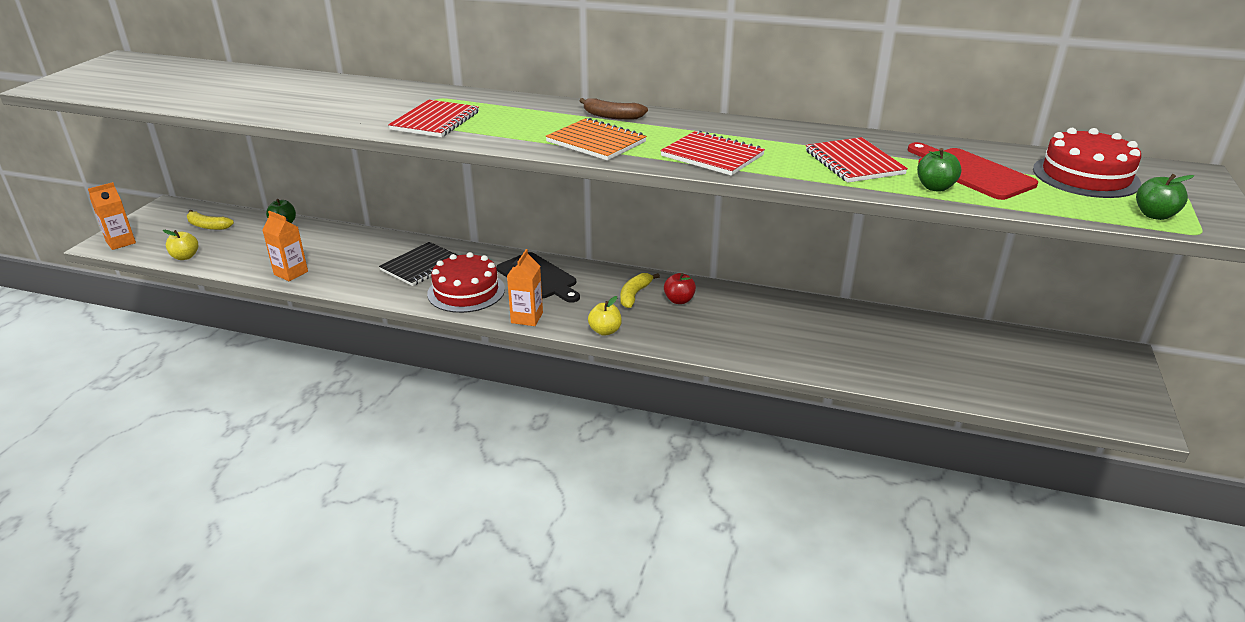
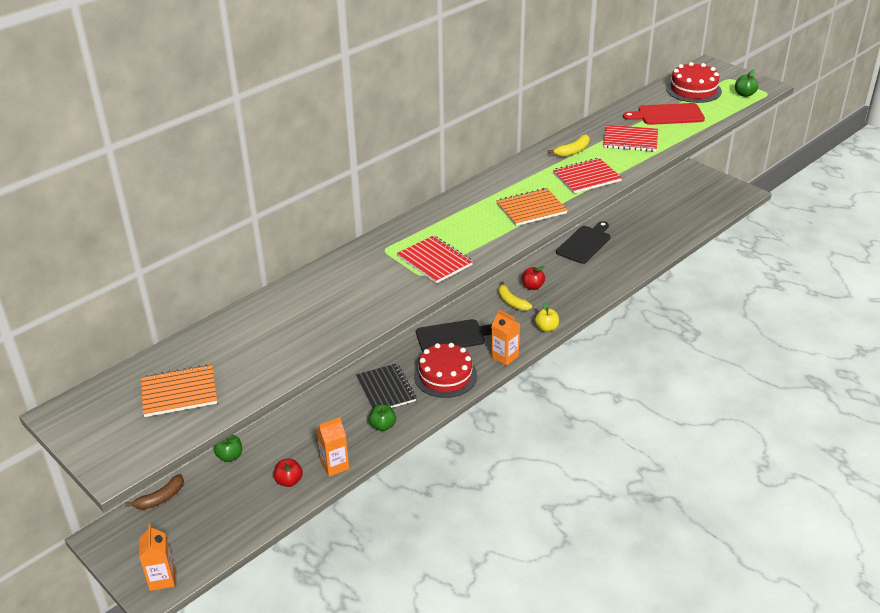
camera: 60 degrees left, 5 degrees up
(156, 81) = (179, 392): none -> orange notebook
(185, 257) = (240, 532): yellow apple -> none
(208, 226) = (184, 509): yellow banana -> yellow banana (573, 151)
(260, 258) = (289, 481): none -> red apple
(612, 116) = (490, 191): brown banana -> brown banana (160, 498)
(811, 312) = (585, 243): none -> black cutting board
(935, 187) = (678, 131): green apple -> green apple (383, 426)

